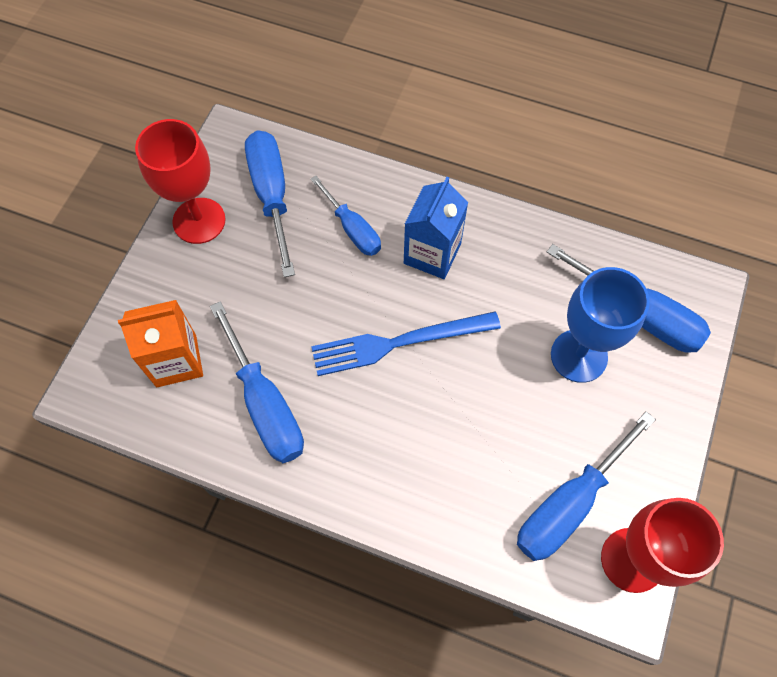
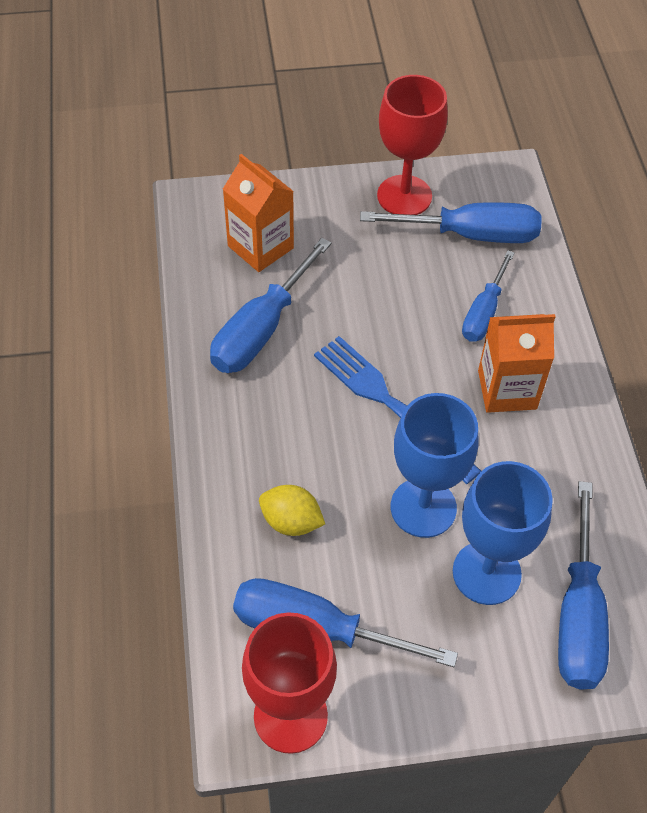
camera: 60 degrees right, 10 degrees down
(272, 195) = (471, 235): blue screwdriver -> blue screwdriver turned 45 degrees clockwise
(432, 254) = (507, 390): blue carton -> orange carton
(466, 474) = (291, 521): none -> yellow lemon
(503, 369) = (423, 507): none -> blue goblet

